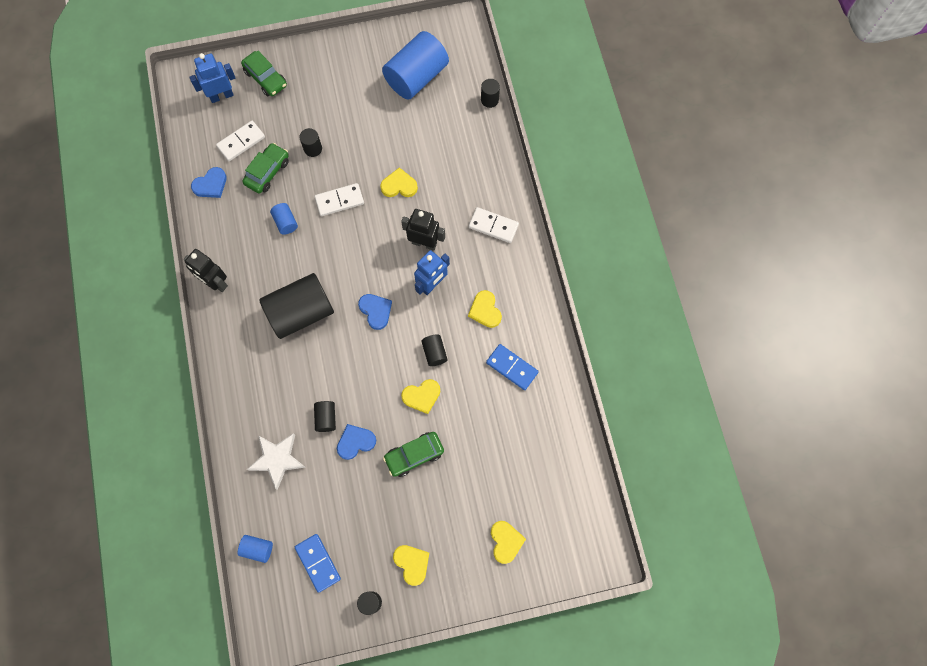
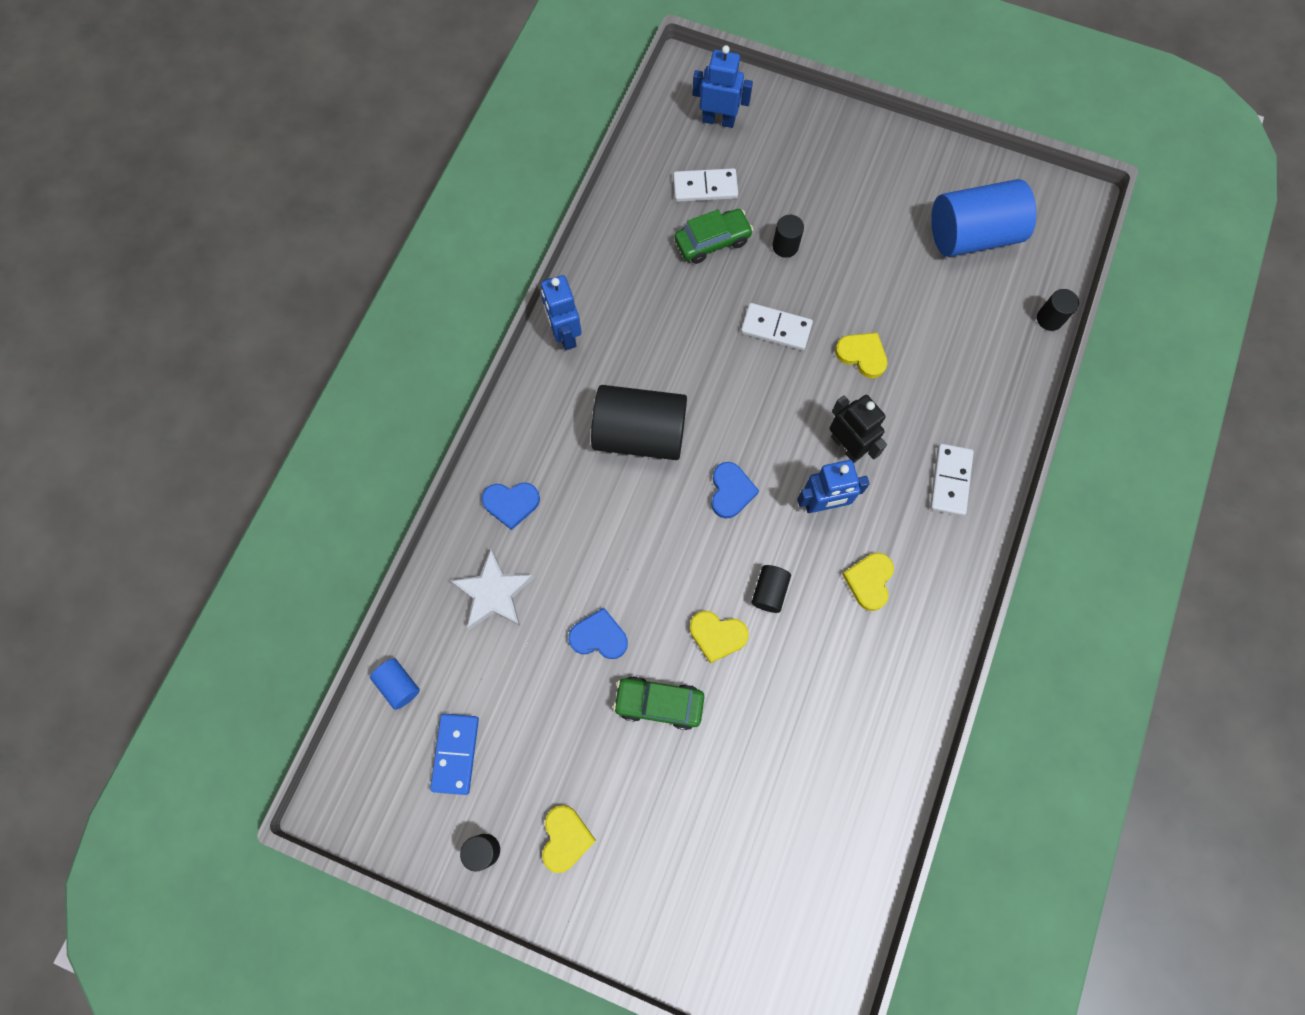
camera: 35 degrees right, 0 degrees up
(211, 185) = (636, 216): blue heart -> blue heart (511, 503)
(215, 283) = (565, 334): black robot -> blue robot
(265, 78) = (784, 130): green car -> none
(285, 222) = (694, 314): blue cylinder -> none
(326, 418) = (583, 582): black cylinder -> none
(493, 226) = (950, 480): white domino -> white domino turned 45 degrees clockwise
(506, 541) = (700, 897): yellow heart -> none
(512, 367) = (856, 677): blue domino -> none

